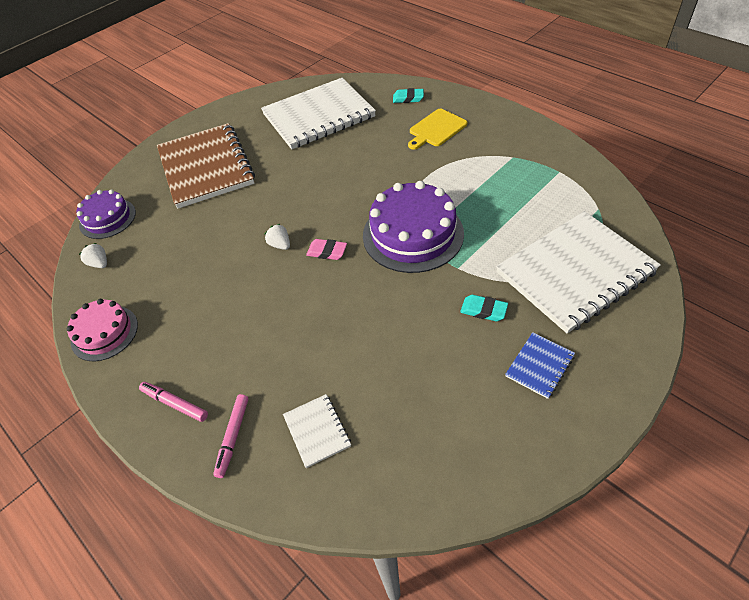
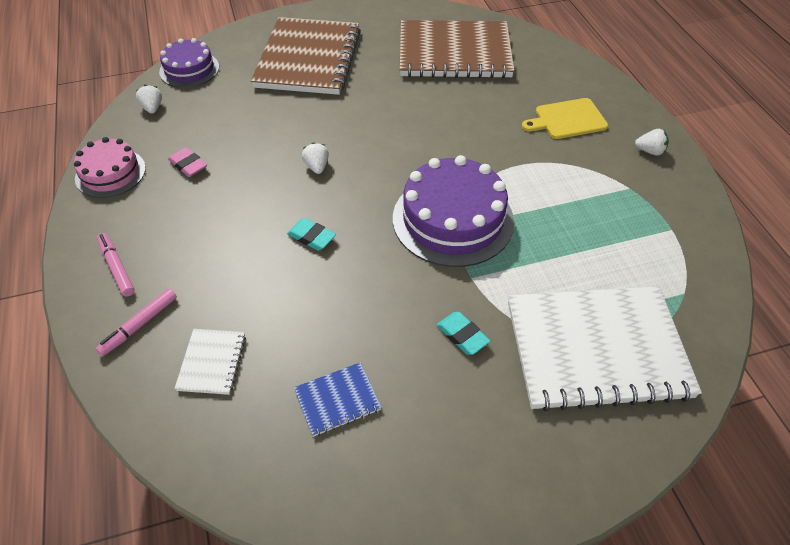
camera: 25 degrees right, 0 degrees up
(319, 116) = (454, 53): white notebook -> brown notebook
(327, 252) = (354, 195): pink eraser -> pink eraser (188, 165)
(408, 98) = (563, 73): turquoise eraser -> turquoise eraser (311, 237)
(506, 127) = (650, 151): none -> white strawberry
(540, 366) = (474, 426): blue notebook -> blue notebook (337, 400)

